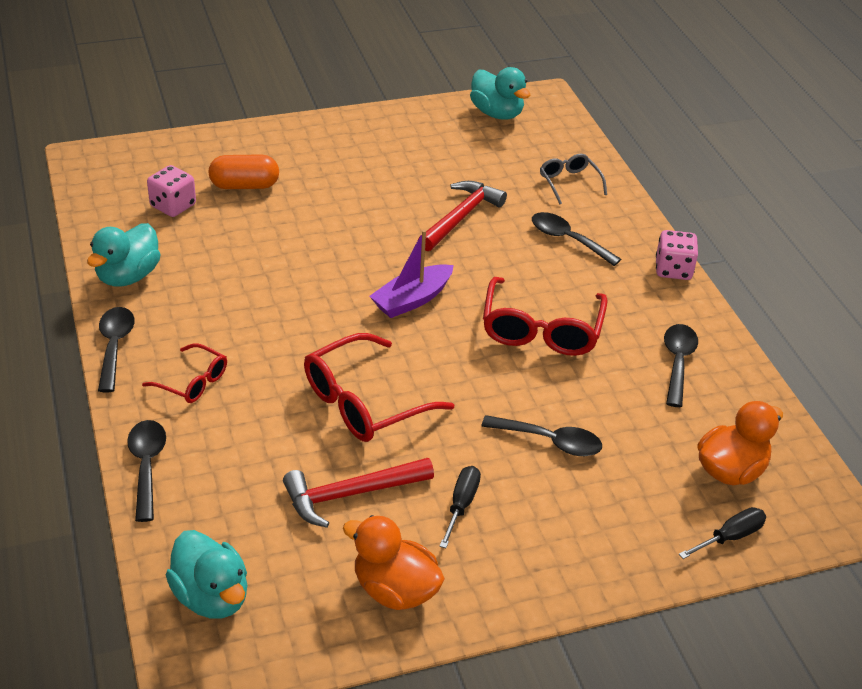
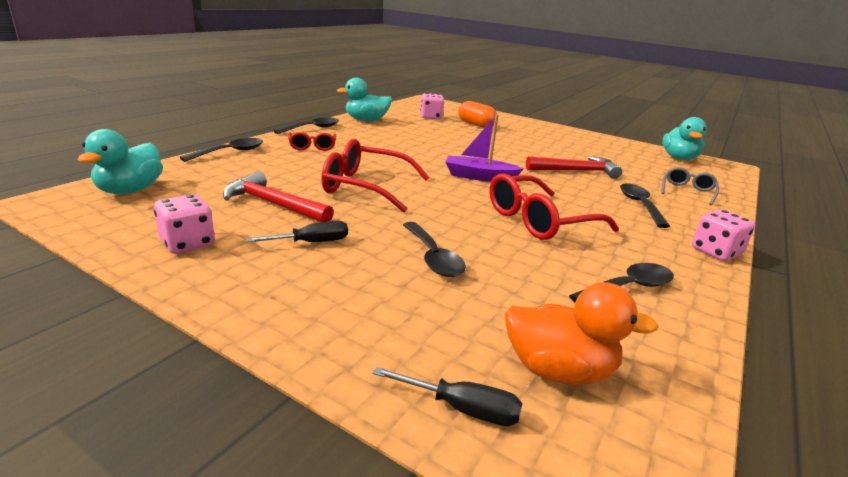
camera: 50 degrees right, 15 degrees down
(395, 590) = (188, 243): orange duck -> pink dice

